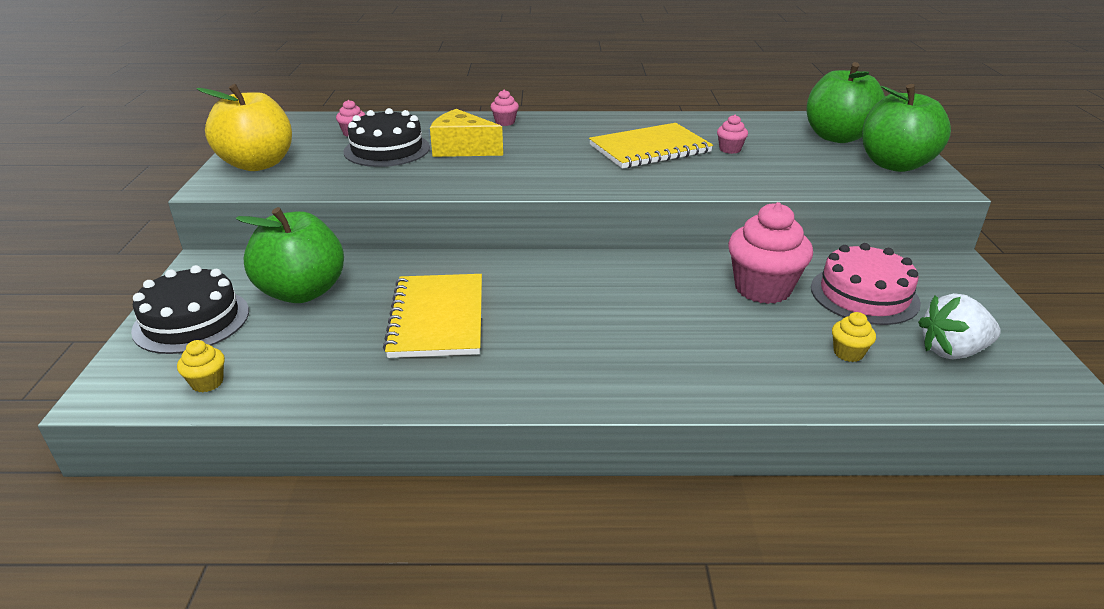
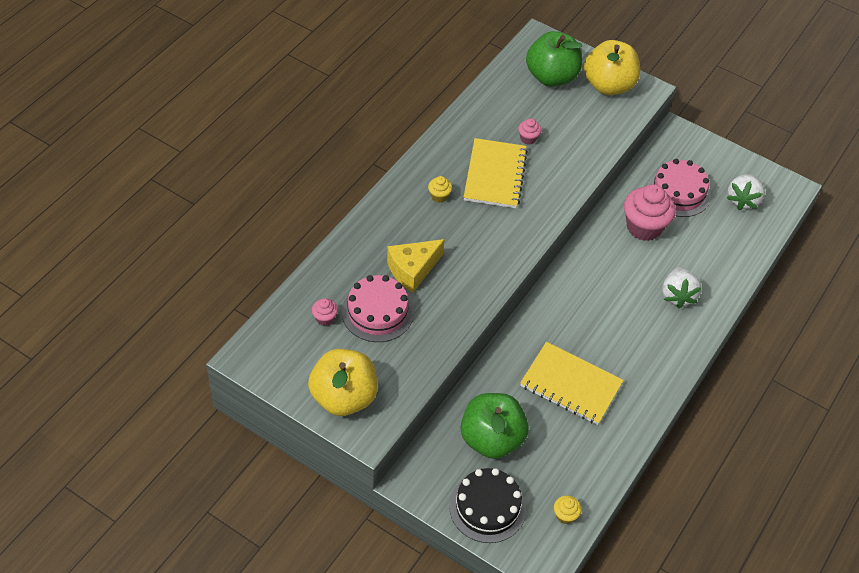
camera: 60 degrees left, 20 degrees up
(387, 149) = (377, 312): black cake -> pink cake
(505, 122) = (380, 221): pink cupcake -> none
(691, 351) = (677, 295): none -> white strawberry
(848, 353) = (719, 238): yellow cupcake -> yellow cupcake (439, 196)
(895, 164) = (608, 85): green apple -> yellow apple

